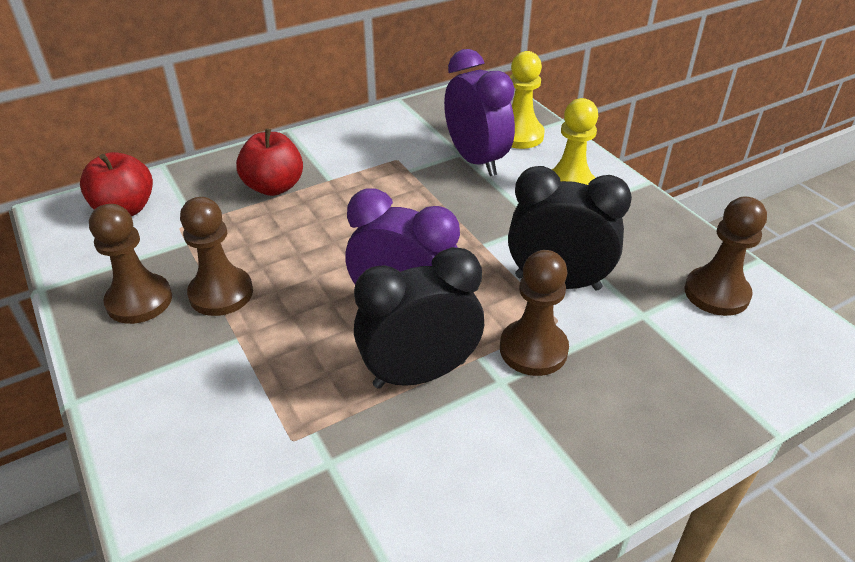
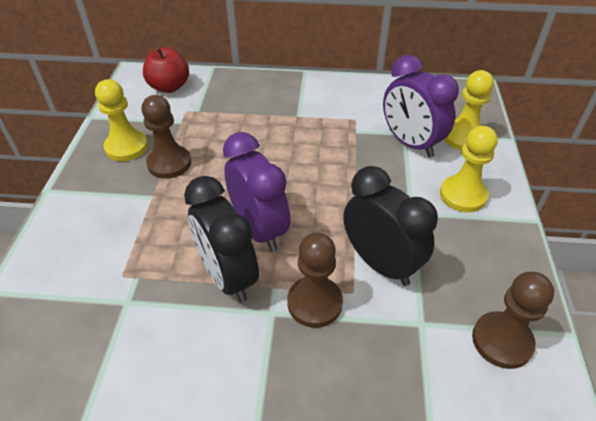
camera: 35 degrees right, 5 degrees up
(139, 301) = (126, 147): brown pawn -> yellow pawn
(274, 187) = (260, 107): red apple -> none
(419, 373) = (227, 276): black clock -> black clock turned 135 degrees counterclockwise
(476, 160) = (410, 143): purple clock -> purple clock turned 135 degrees clockwise

